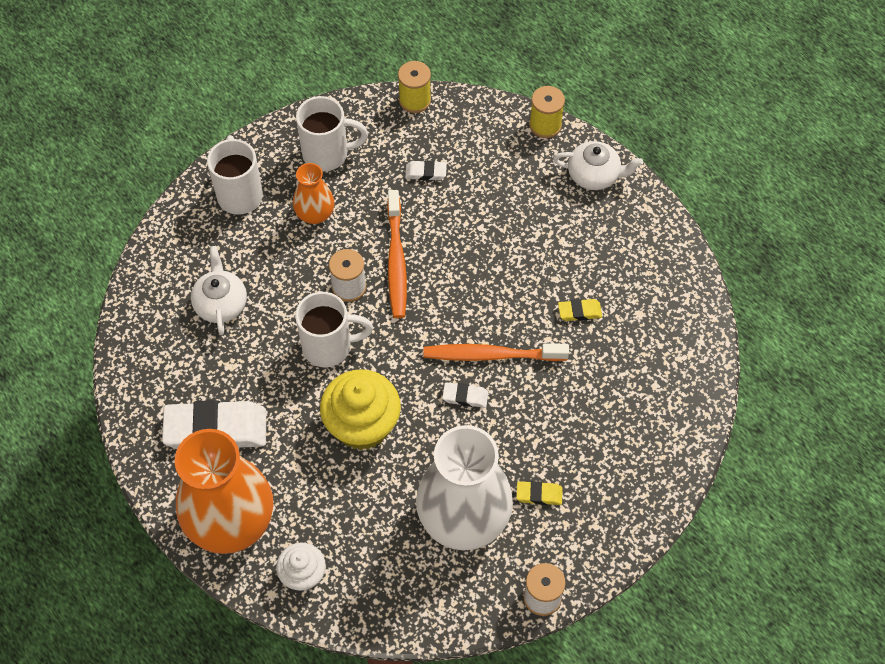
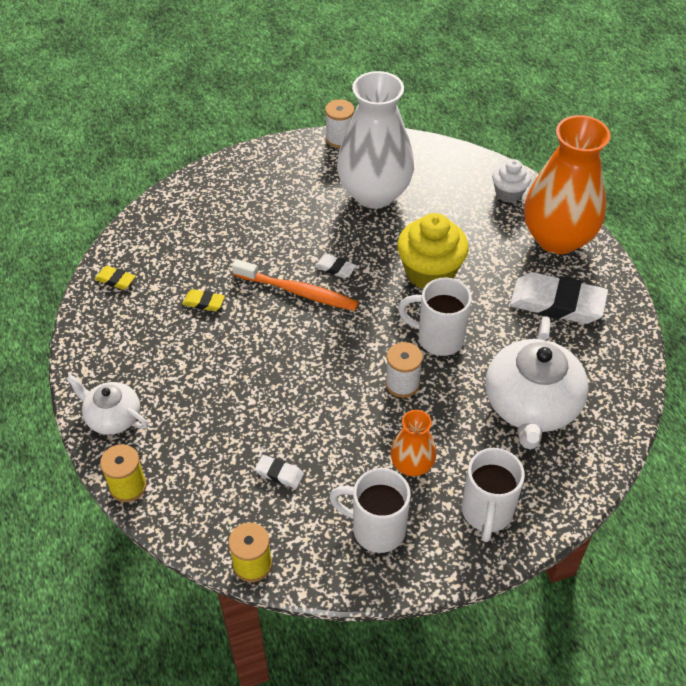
camera: 160 degrees left, 10 degrees down
(221, 303) = (531, 405): white teapot -> white teapot, size x1.78
(396, 261) = (347, 394): orange toothbrush -> none
(539, 494) = (310, 192): yellow eraser -> yellow eraser (115, 280)

